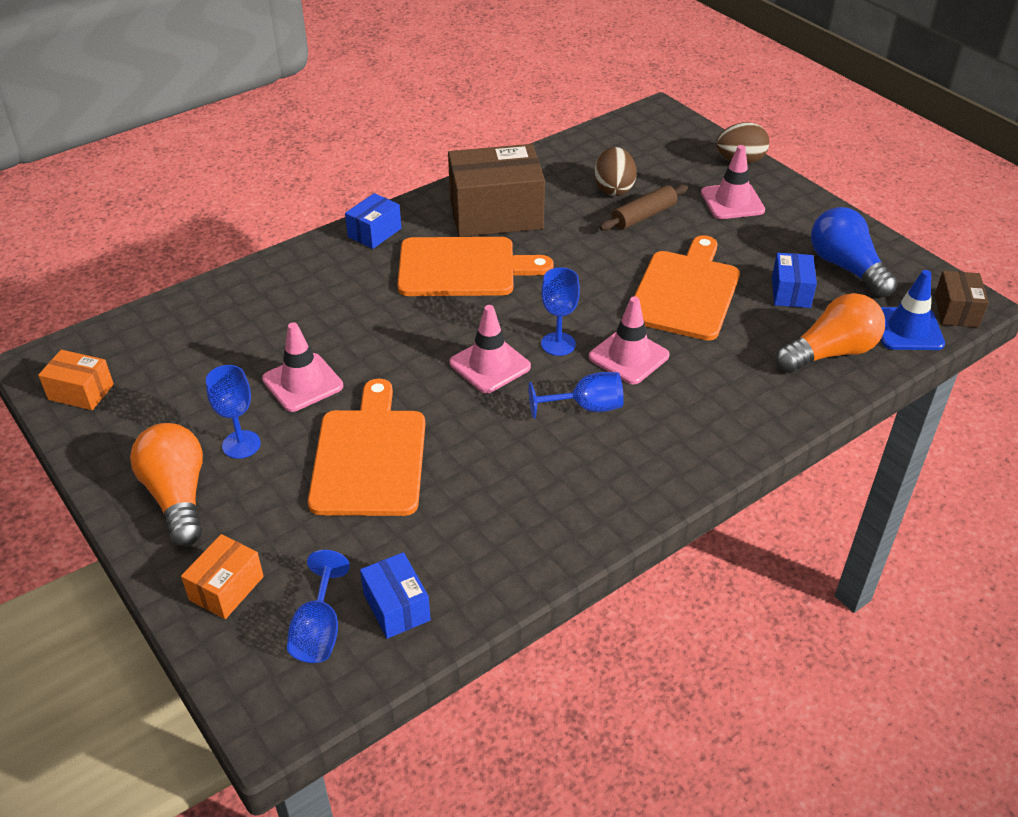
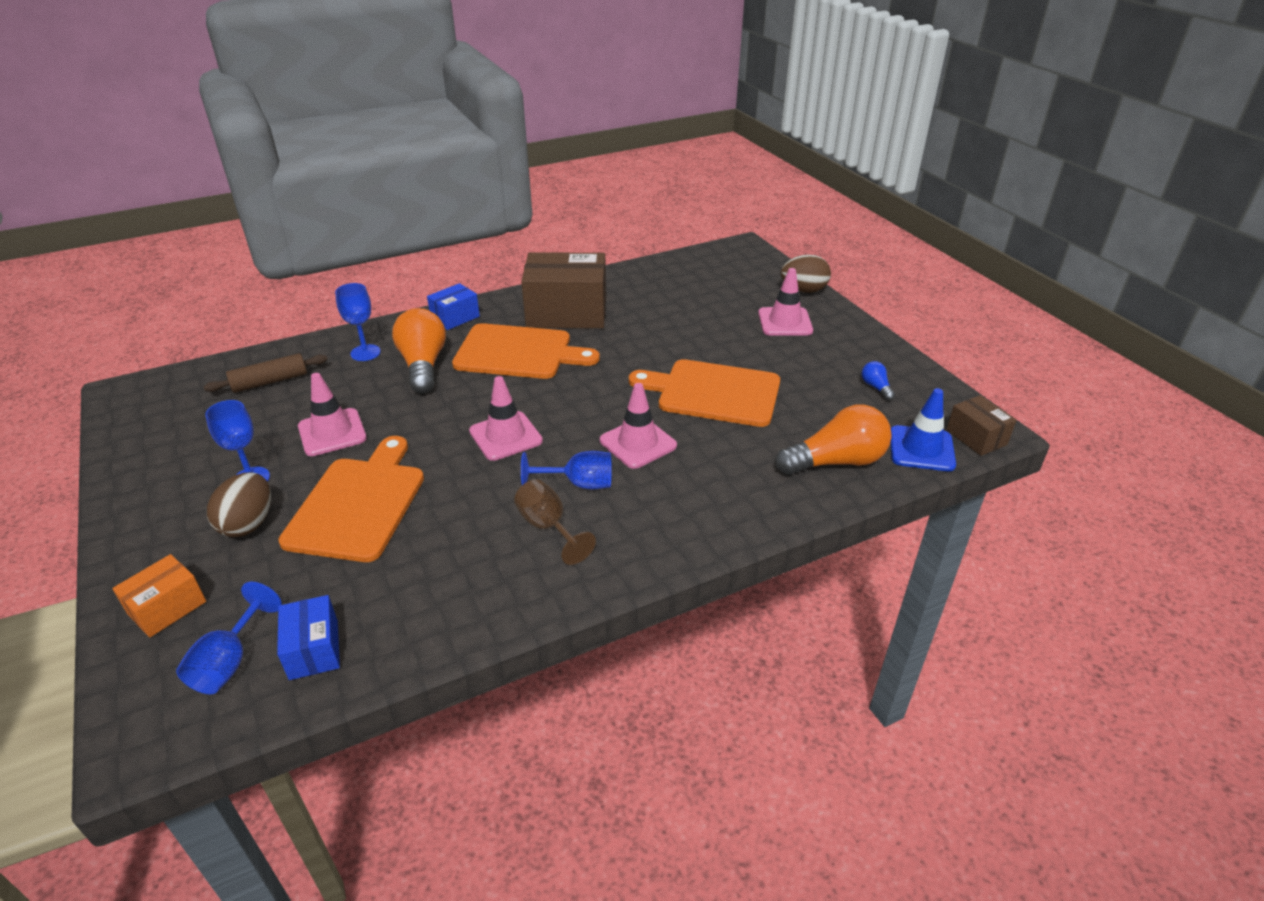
camera: 10 degrees right, 5 degrees down
(81, 392) = (142, 418): orange box -> none
(177, 496) = (171, 517): orange light bulb -> orange light bulb (423, 365)
(558, 344) = (576, 425): blue goblet -> blue goblet (365, 353)
(573, 456) = (548, 527): none -> brown goblet
(613, 189) = (680, 302): brown egg -> brown egg (248, 523)
(643, 216) = (698, 326): brown rolling pin -> brown rolling pin (270, 381)
(685, 292) = (713, 393): orange cutting board -> orange cutting board turned 105 degrees counterclockwise
(791, 292) = (814, 403): blue box -> none
(846, 267) = (876, 387): blue light bulb -> blue light bulb, size x0.45
(956, 311) = (976, 437): brown box -> brown box turned 45 degrees counterclockwise

